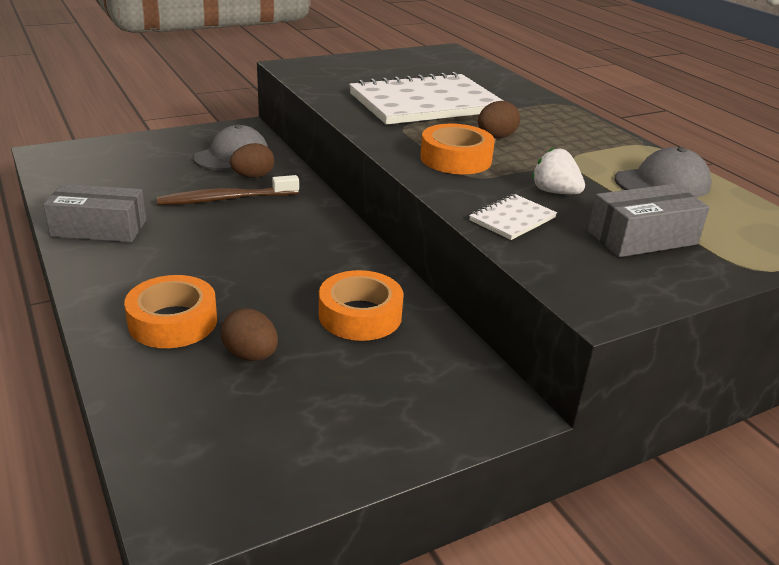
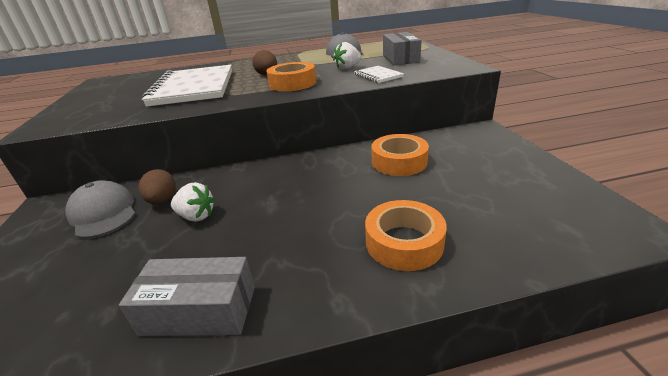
camera: 70 degrees left, 0 degrees up
(99, 228) = (199, 310): grey box -> grey box turned 75 degrees clockwise
(225, 199) = (196, 216): brown toothbrush -> white strawberry
(251, 355) = (448, 203): brown egg -> none

